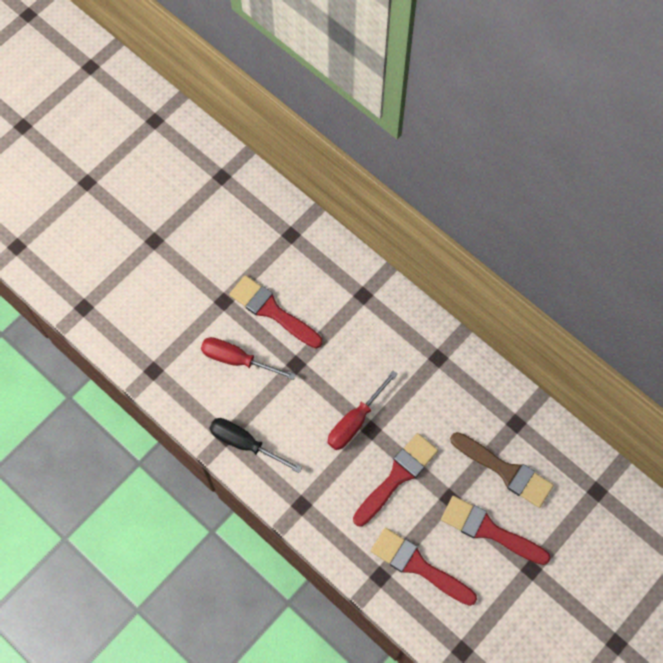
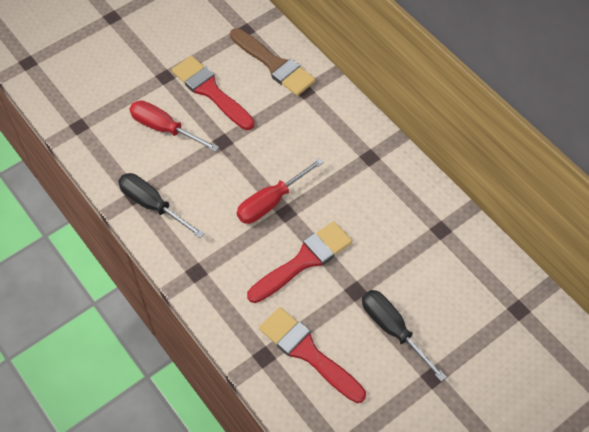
camera: 10 degrees right, 10 degrees down
(489, 530) = (392, 329): red brush -> black screwdriver
(505, 471) = (421, 273): brown brush -> brown brush (274, 64)

